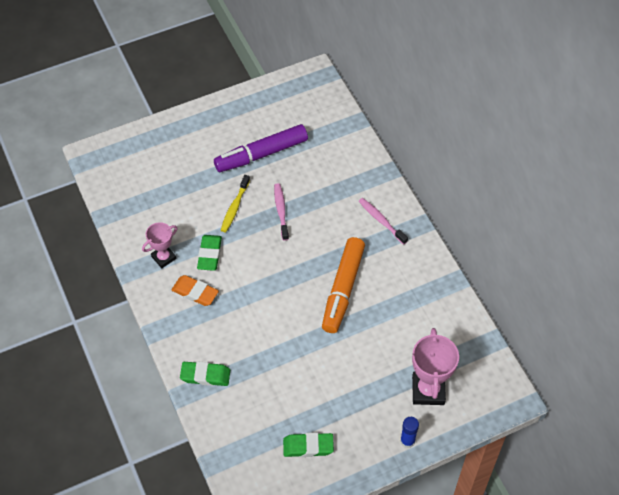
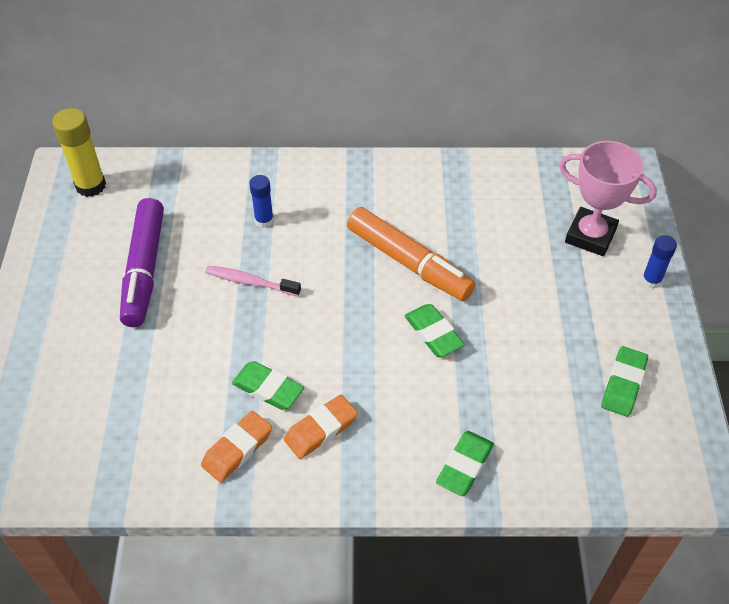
camera: 65 degrees left, 5 degrees down
(163, 257) = (237, 449): pink trophy -> orange eraser
(234, 207) = (209, 331): yellow toothbrush -> none
(293, 324) = (433, 334): none -> green eraser
(309, 95) = (90, 186): none -> yellow glue stick
(333, 196) = (264, 220): none -> blue glue stick
(381, 220) = (331, 189): pink toothbrush -> none

